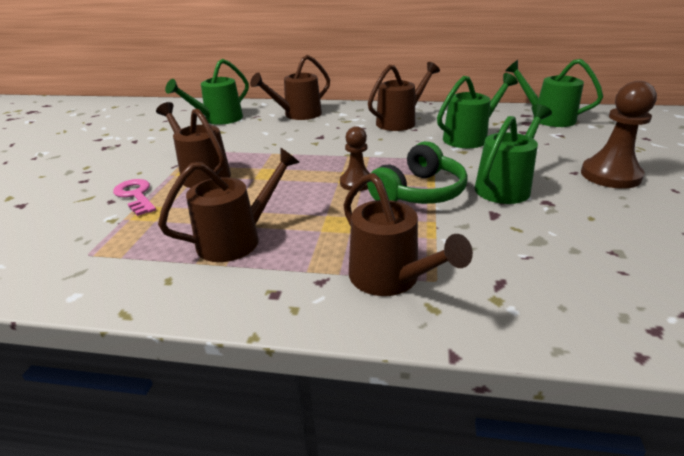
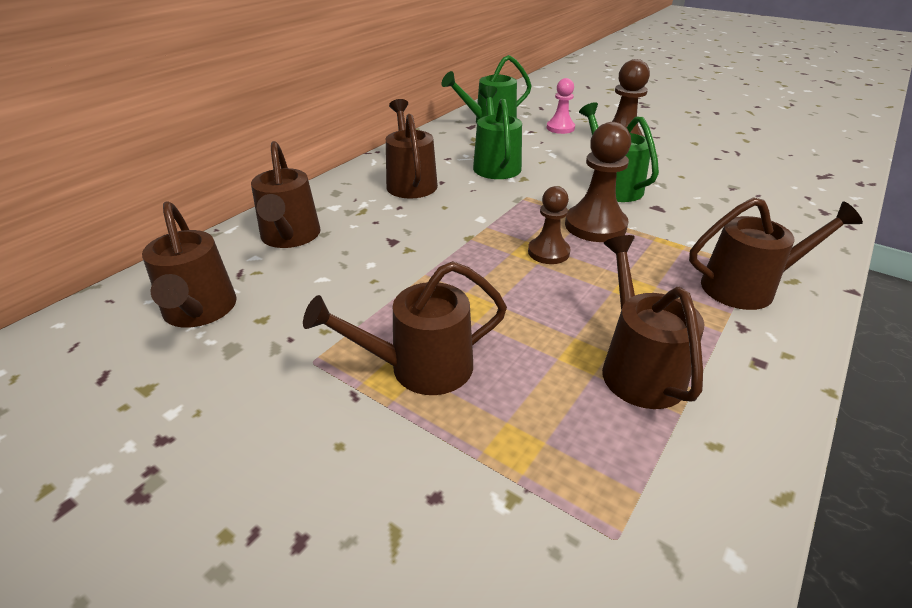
camera: 65 degrees left, 5 degrees up
(136, 195) = (439, 458): pink key -> none
(218, 119) = (199, 312): green watering can -> brown watering can
(419, 192) = (595, 226): green headphones -> brown pawn
(593, 144) = (560, 128): none -> pink pawn

